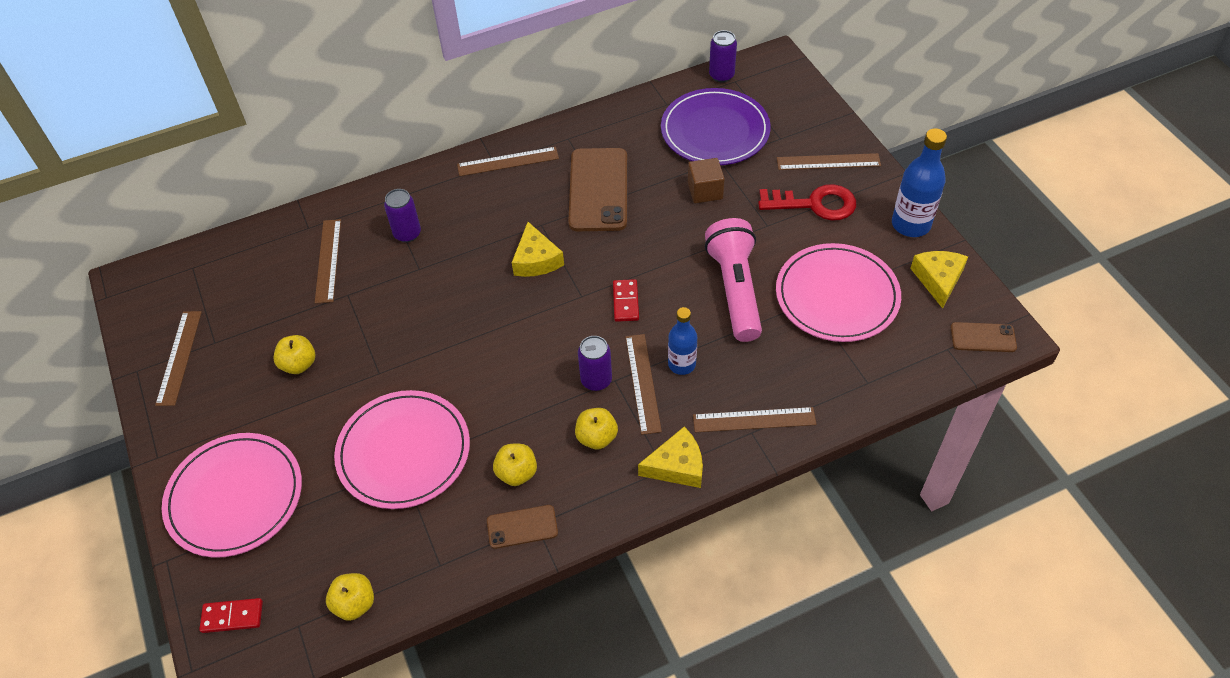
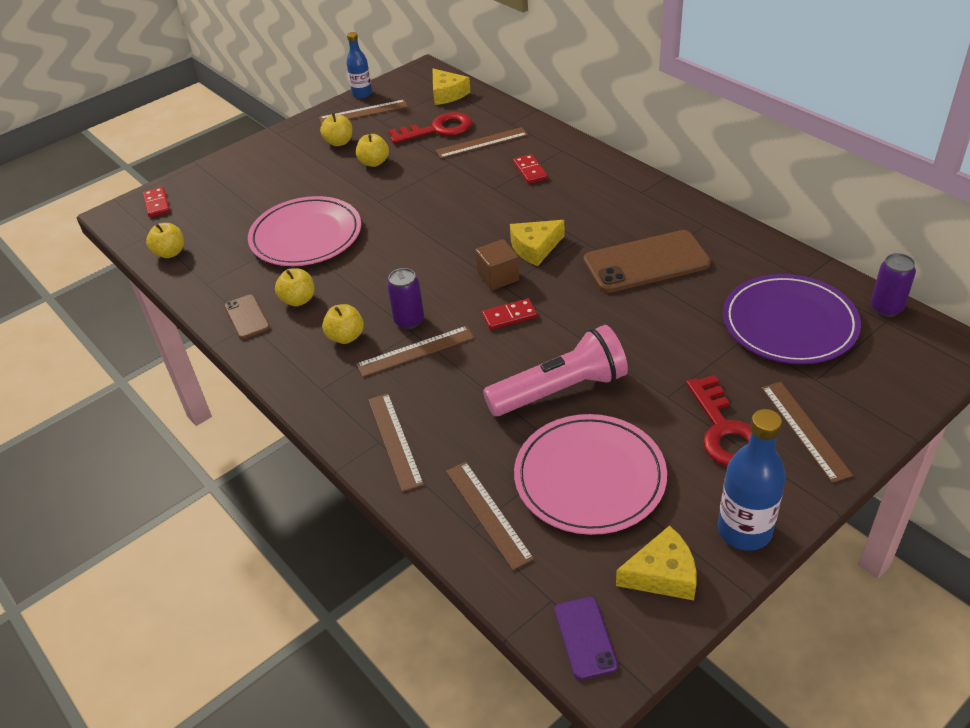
camera: 75 degrees right, 10 degrees down
(230, 392) = (339, 142): none -> yellow apple
(235, 497) = (251, 174): pink plate -> none
(273, 293) = (438, 129): none -> red key
(407, 234) = (530, 171): purple can -> red domino
(508, 161) = (648, 198): brown ruler -> brown ruler (488, 513)
(677, 466) = (327, 396): yellow cheese -> yellow cheese (447, 94)
(682, 364) = (447, 372): blue bottle -> blue bottle (362, 94)
(705, 191) = (690, 336): brown cube -> brown cube (498, 277)
(983, 337) = (585, 637): brown phone -> purple phone

